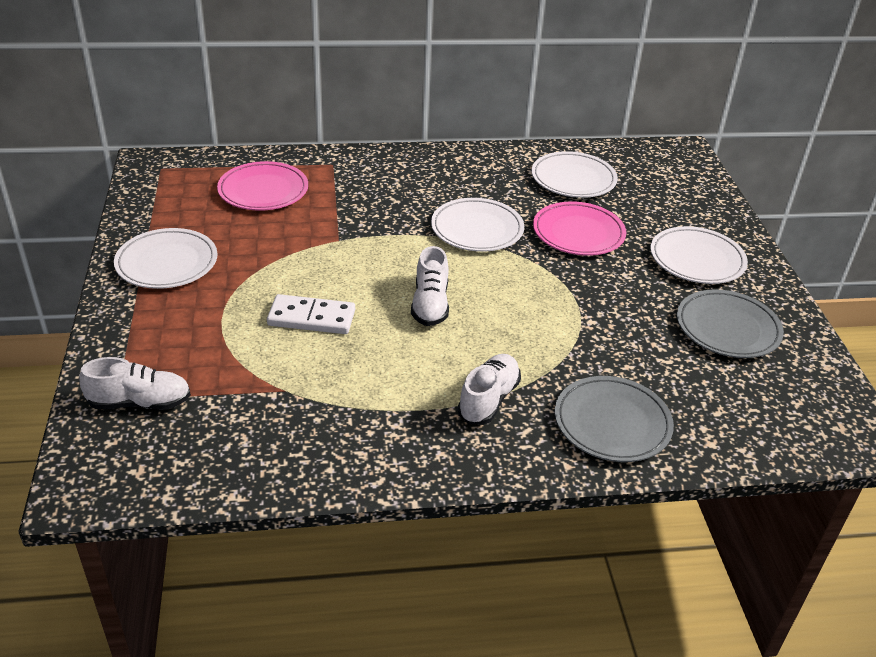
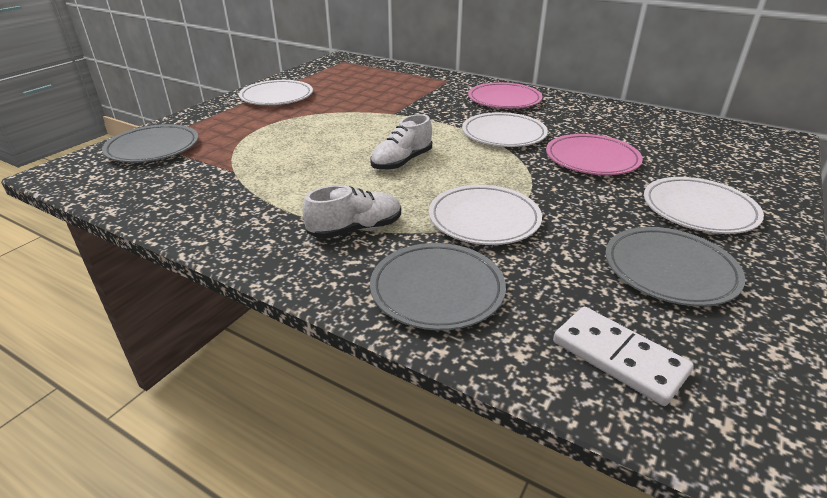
camera: 40 degrees right, 5 degrees down
(140, 402) = (153, 148): white shoe -> grey plate
(263, 191) = (384, 82): pink plate -> pink plate (504, 100)
(311, 318) = (311, 143): white domino -> white domino (618, 357)
(573, 179) = (633, 129): white plate -> white plate (484, 219)

